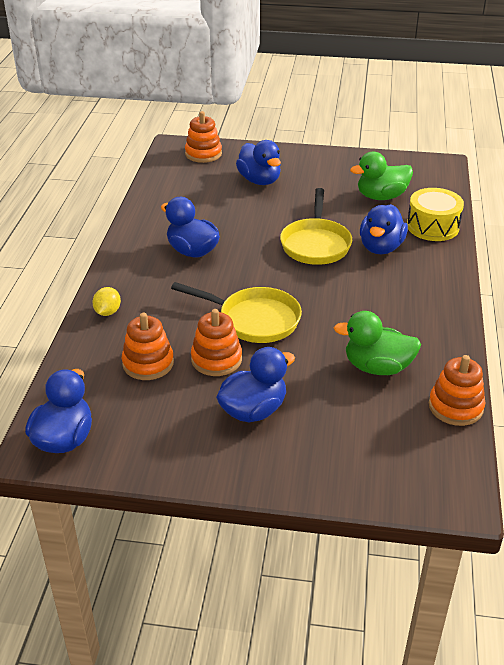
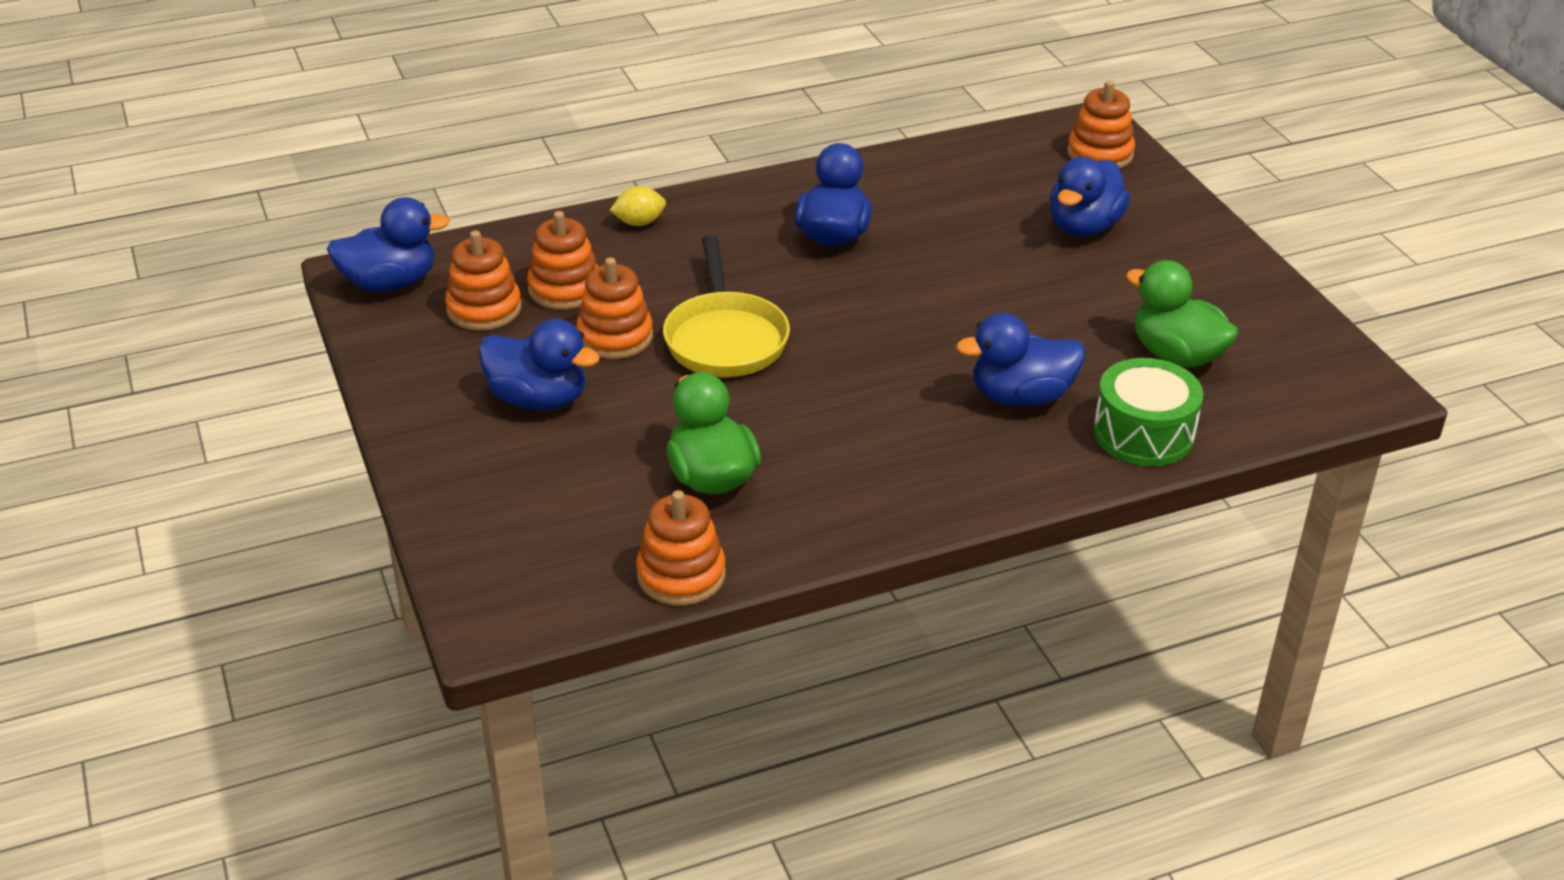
camera: 60 degrees right, 0 degrees up
(137, 404) = (484, 309): none -> orange stacking toy
(315, 244) = (964, 333): yellow pan -> none
(432, 226) = (1143, 433): yellow drum -> green drum

